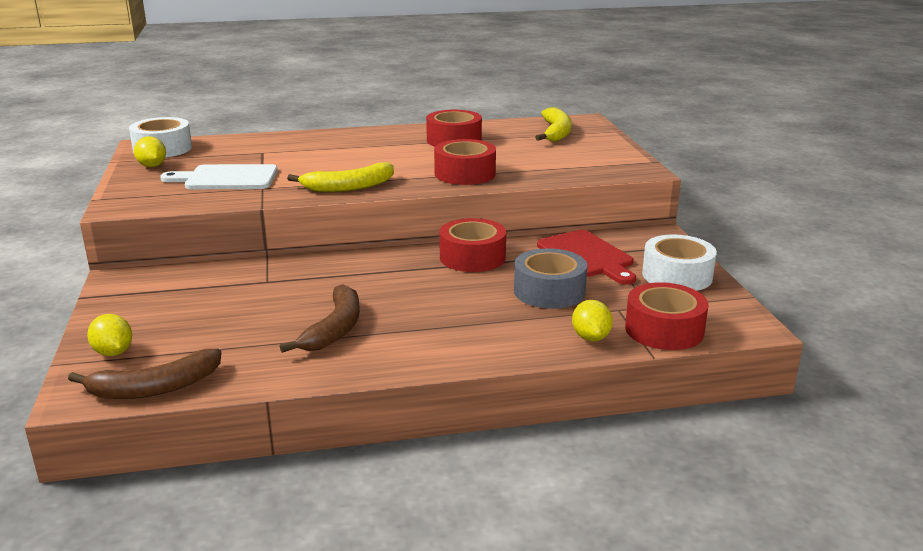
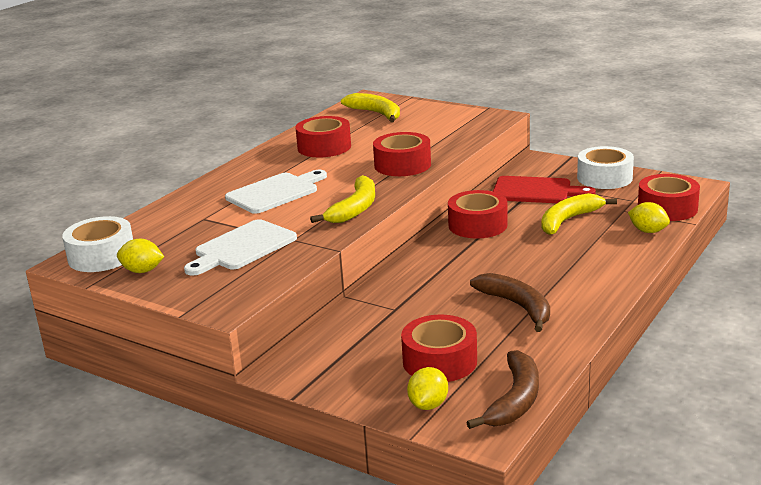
camera: 45 degrees left, 0 degrees up
(113, 352) = (428, 405): yellow lemon -> yellow lemon turned 75 degrees counterclockwise
(194, 331) = (439, 361): none -> red tape
(340, 155) = (275, 192): none -> white cutting board
(549, 291) = (568, 220): grey tape -> yellow banana

